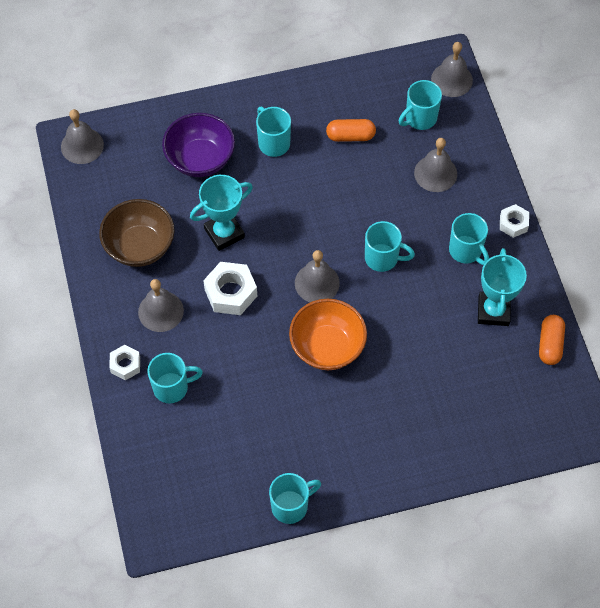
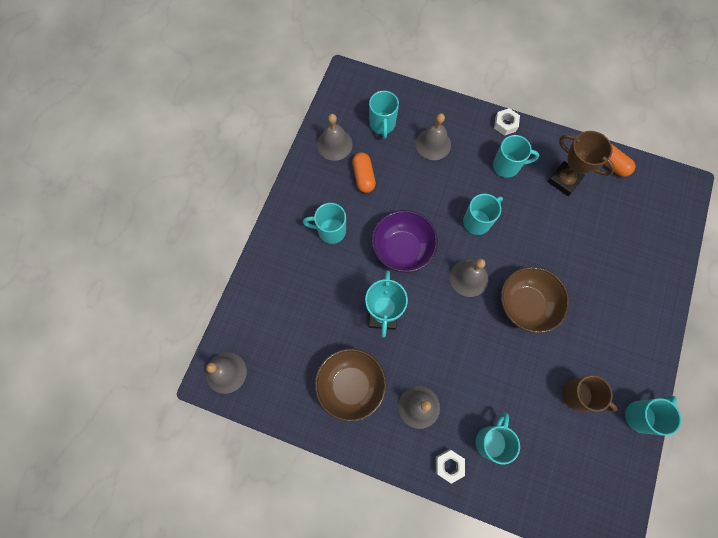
camera: 55 degrees left, 10 degrees up
(200, 159) = (306, 291): purple bowl -> purple bowl (402, 249)
(231, 293) = (437, 344): white nut -> none
(270, 440) = (578, 395): none -> brown mug
(291, 506) = (640, 415): turquoise mug -> turquoise mug turned 45 degrees clockwise
(327, 347) = (525, 305): orange bowl -> brown bowl
(350, 136) = (363, 176): orange capsule -> orange capsule turned 45 degrees counterclockwise
(451, 79) = (366, 85): grey bell -> grey bell (334, 144)
(493, 311) = (564, 180): turquoise trophy -> brown trophy

